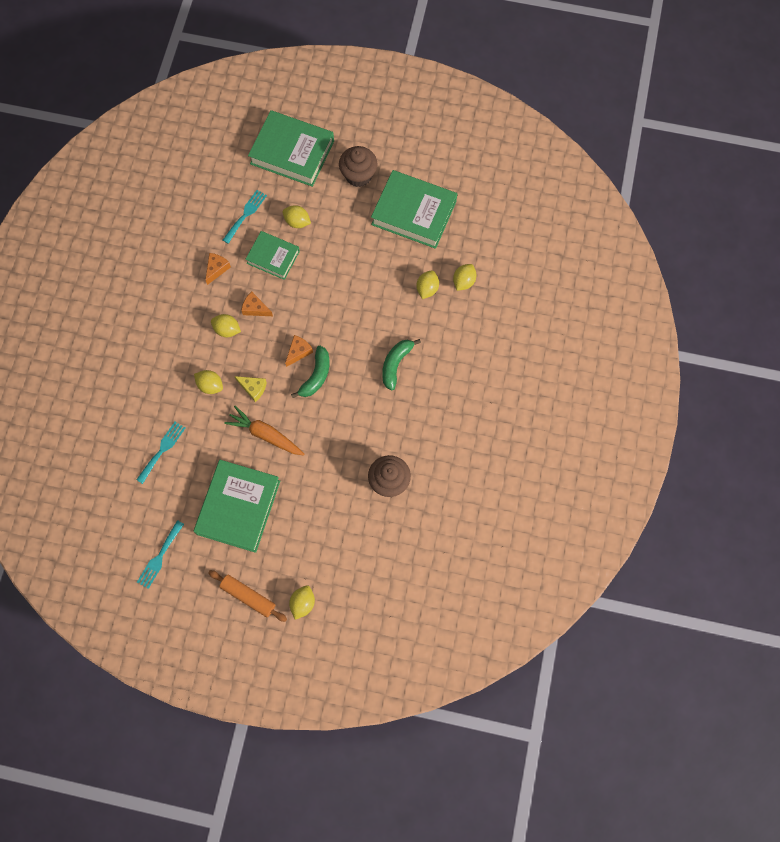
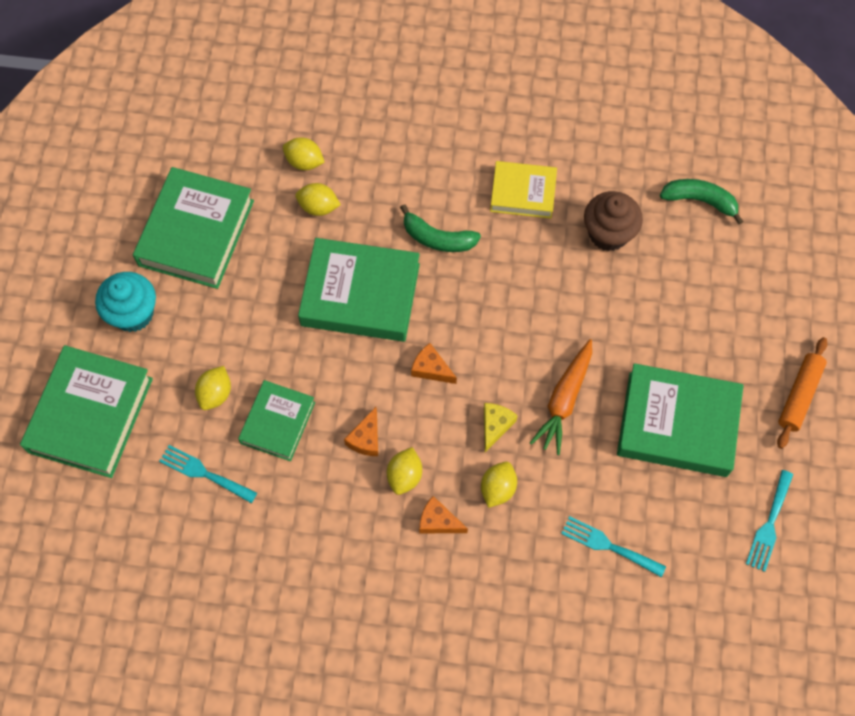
camera: 95 degrees left, 5 degrees down
(159, 557) = (769, 525): turquoise fork -> turquoise fork turned 90 degrees clockwise
(217, 269) = (302, 505): orange cheese -> orange cheese (438, 521)
(303, 603) = (793, 325): yellow lemon -> none
(316, 376) = (466, 341): green banana -> green banana (700, 201)
(357, 311) = (360, 295): none -> green book
(358, 175) = (133, 313): brown cupcake -> turquoise cupcake
(427, 425) = (523, 193): none -> yellow book

